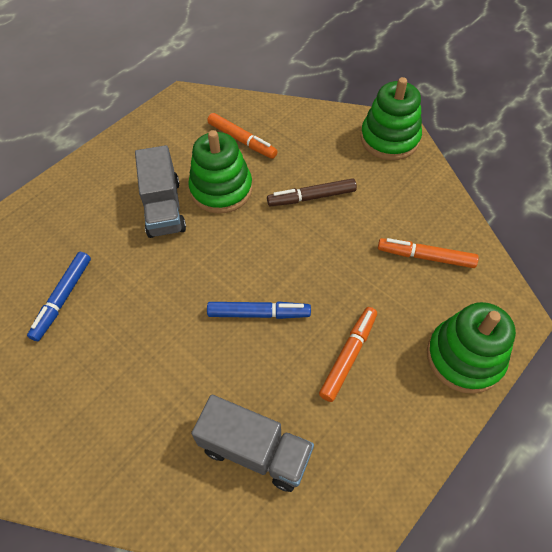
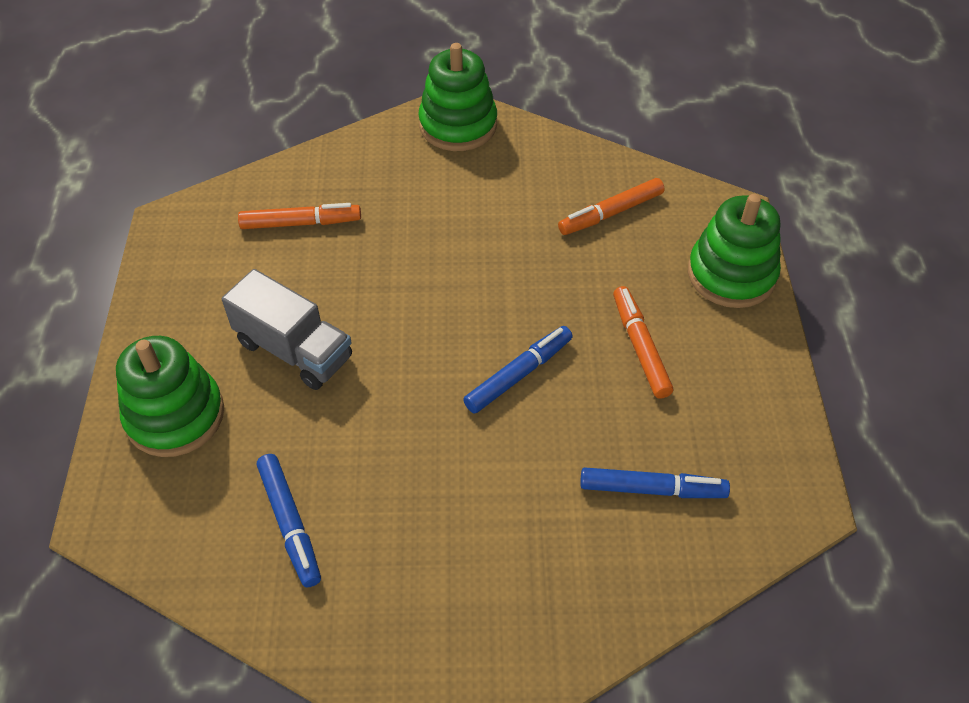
camera: 45 degrees left, 5 degrees down
(221, 189) = (338, 287): green stacking toy -> green stacking toy (175, 415)
(255, 450) = (652, 489): grey truck -> blue marker
(311, 197) = (444, 231): brown marker -> none

